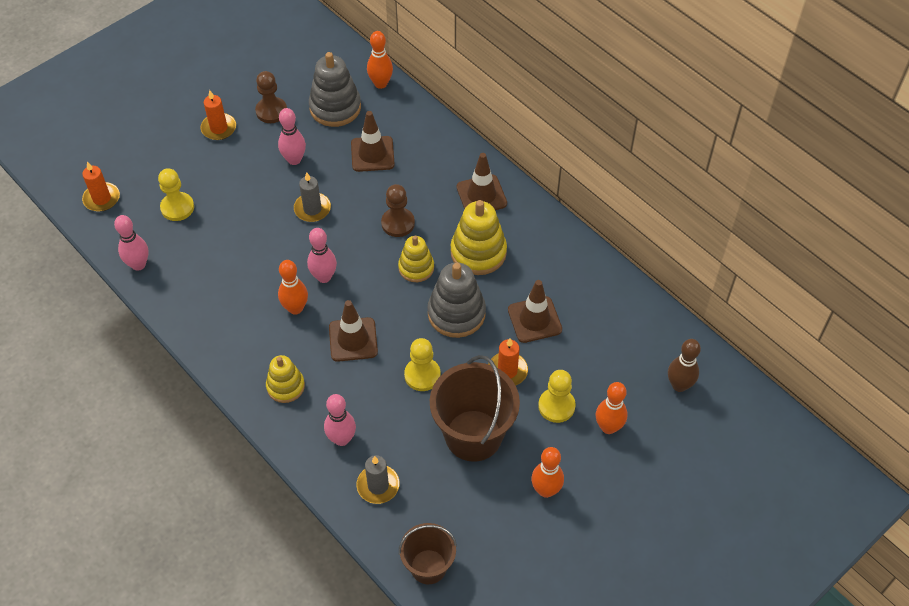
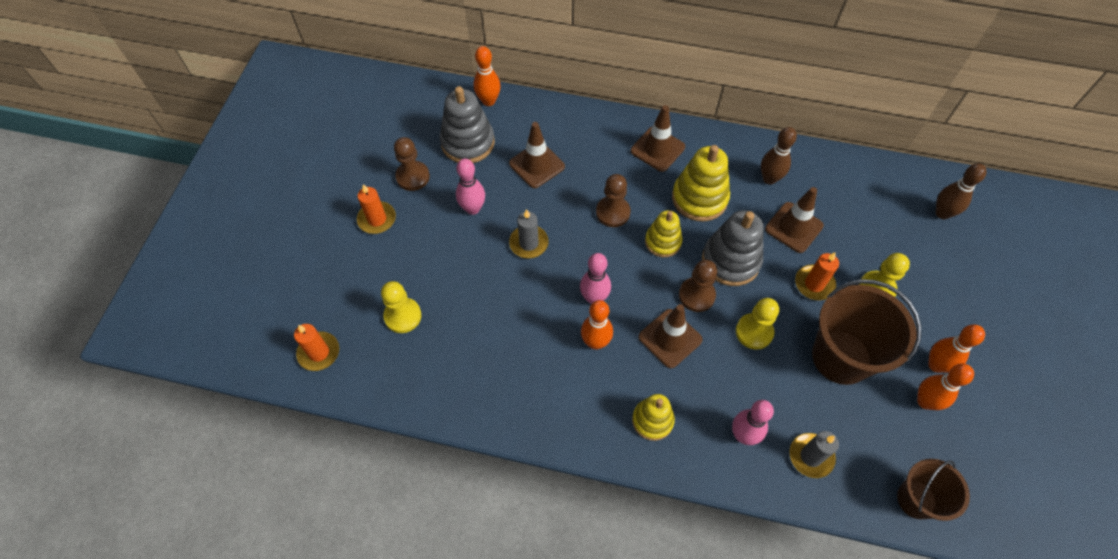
camera: 35 degrees left, 5 degrees up
(138, 264) = (413, 394): pink bowling pin -> none
(404, 322) = (696, 295): none -> brown pawn
(553, 271) = (769, 179): none -> brown bowling pin
(608, 427) = (928, 280): orange bowling pin -> orange bowling pin (925, 401)

